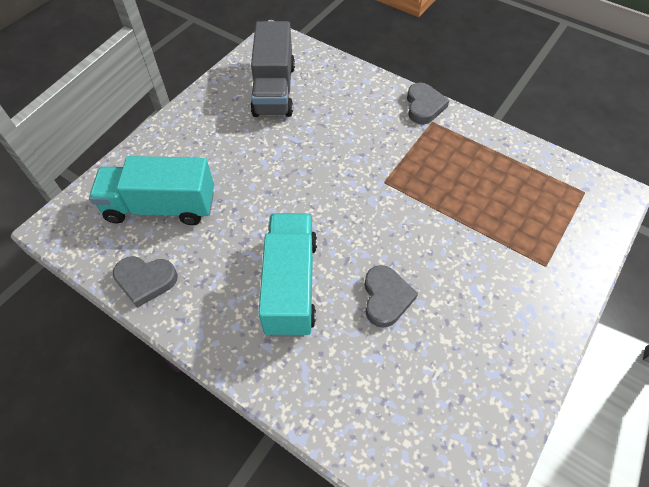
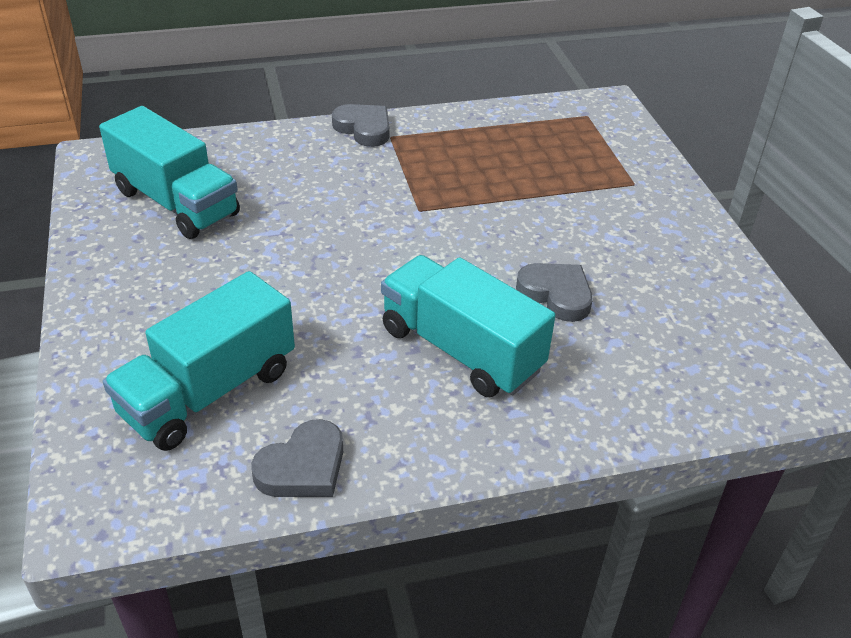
camera: 50 degrees left, 15 degrees down
(274, 90) = (176, 203): grey truck -> turquoise truck

